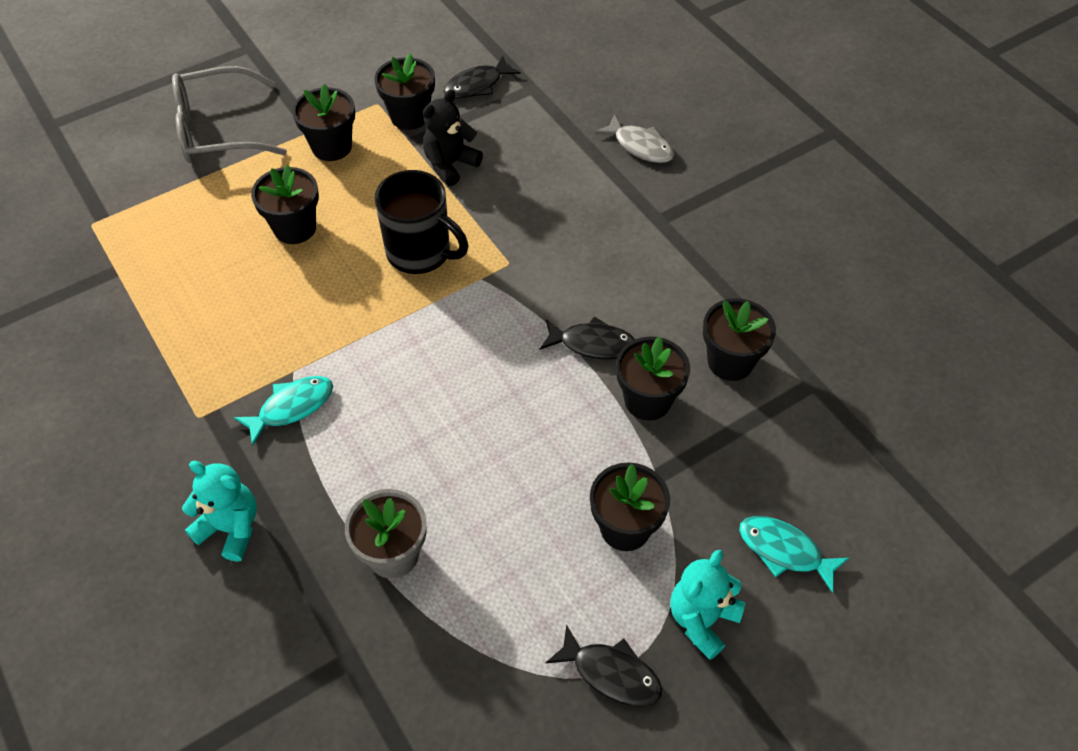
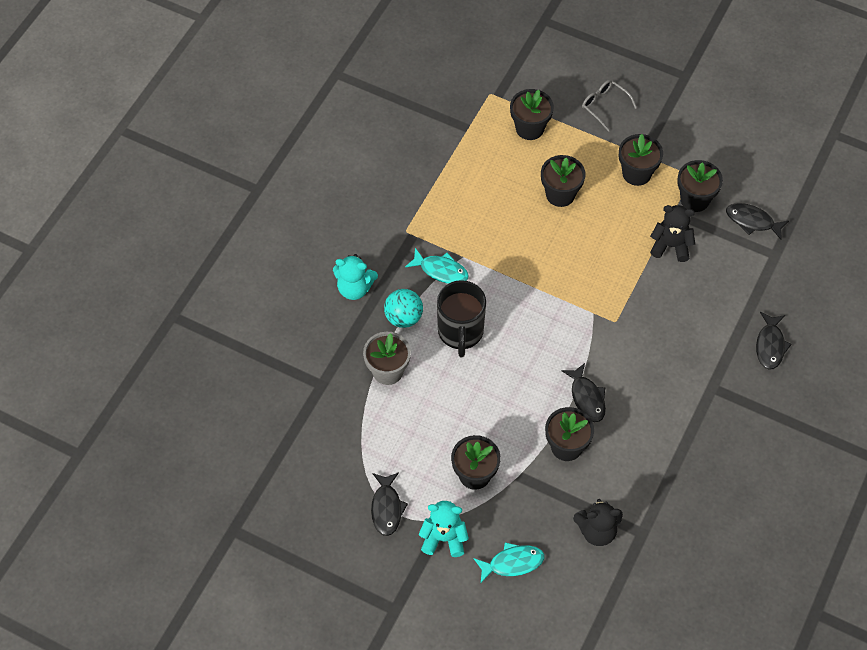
camera: 60 degrees right, 5 degrees up
(217, 130) = (604, 106): grey glasses -> grey glasses, size x0.54
(231, 528) = (354, 288): turquoise teddy bear -> turquoise teddy bear turned 105 degrees clockwise
(326, 489) = (403, 317): none -> turquoise ball
(420, 253) = (589, 270): black mug -> black mug (460, 332)
(640, 146) = (770, 345): grey fish -> black fish
(730, 362) = (626, 479): black flower pot -> black flower pot (529, 128)
(784, 551) = (512, 563): turquoise fish -> turquoise fish turned 75 degrees clockwise
(786, 429) = (597, 531): none -> black teddy bear

